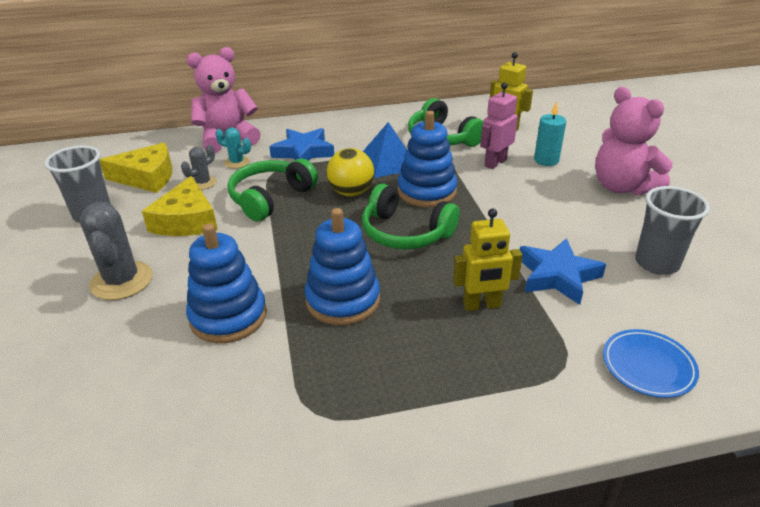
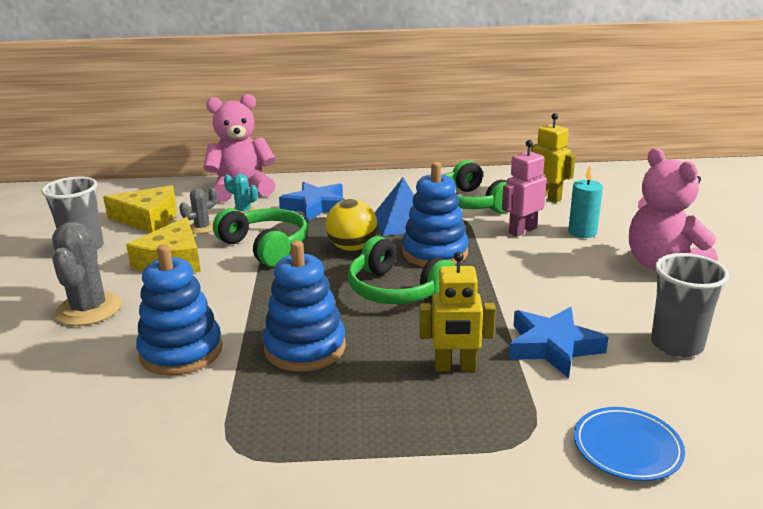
camera: 10 degrees right, 10 degrees down
(270, 198) = (265, 246): green headphones -> green headphones turned 90 degrees clockwise

